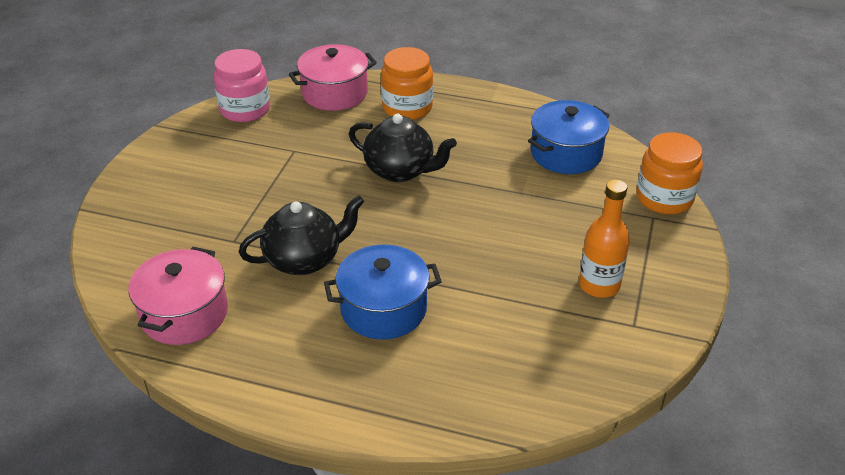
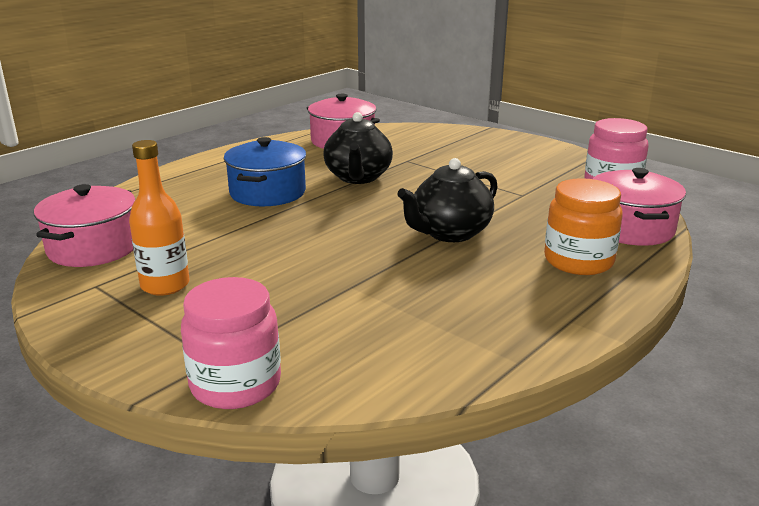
camera: 115 degrees right, 15 degrees down
(566, 153) = (401, 340): blue pot -> none
(584, 369) = (93, 248): none -> pink pot
(664, 198) = (235, 384): orange jar -> pink jar

